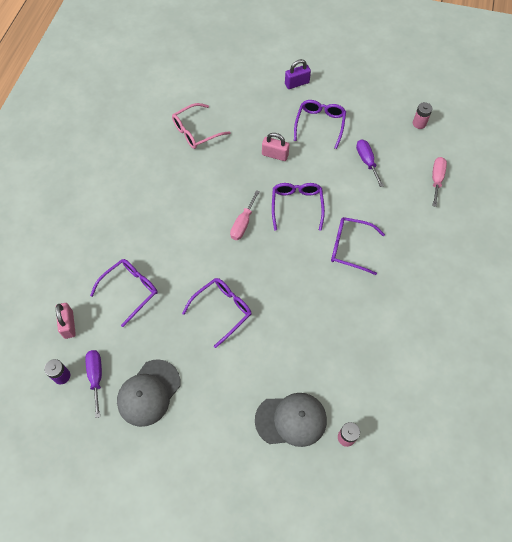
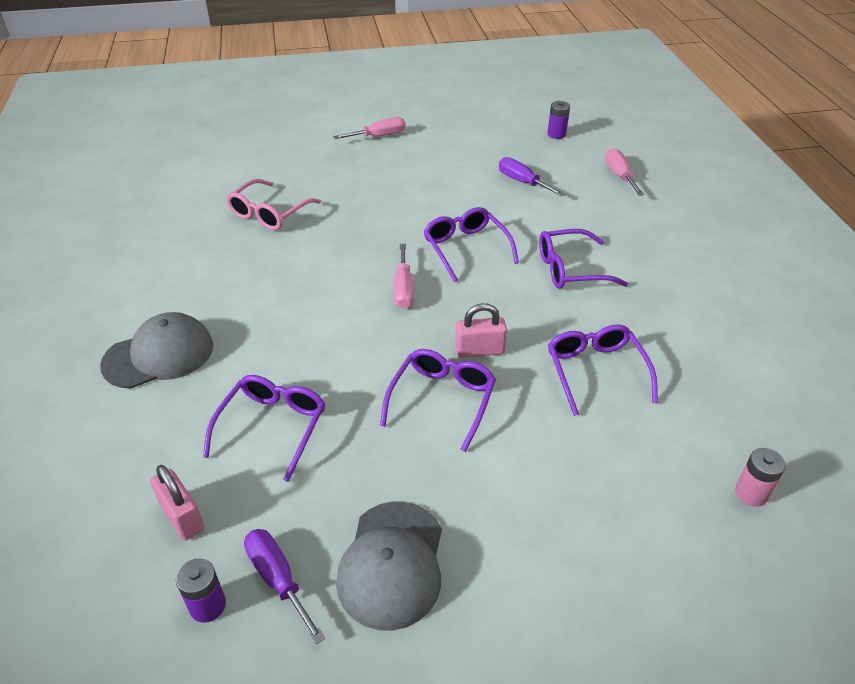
camera: 25 degrees left, 20 degrees down
(275, 155) = (398, 207): pink padlock -> pink padlock (479, 350)
(291, 420) = (653, 504): grey cap -> grey cap (159, 355)
(297, 83) = (379, 136): purple padlock -> pink screwdriver
(320, 125) = (436, 165): purple glasses -> purple glasses (596, 372)
(419, 123) = (556, 134): pink battery -> purple battery

